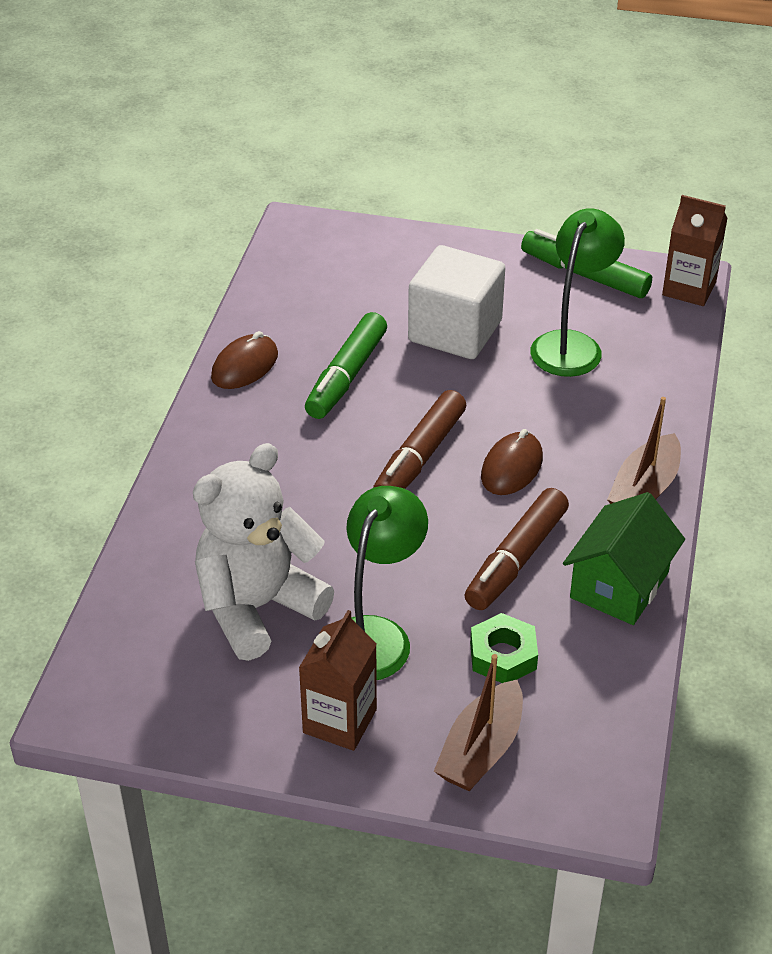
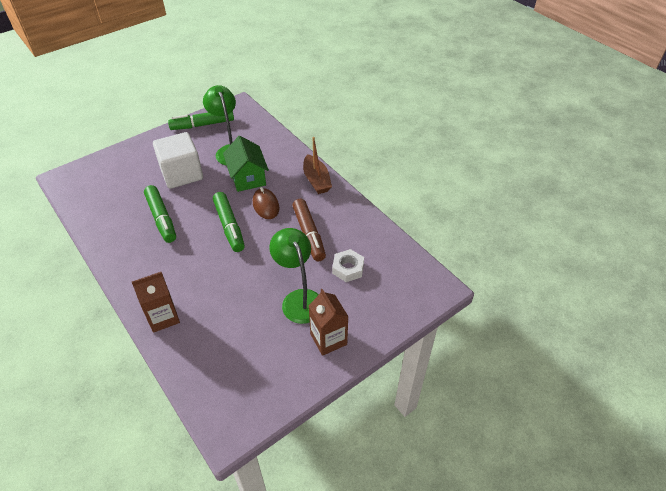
camera: 50 degrees left, 5 degrees up
(245, 366) = (113, 245): brown mouse -> none
(257, 607) = (244, 327): white teddy bear -> none
(419, 457) = (229, 226): brown marker -> green marker
(481, 750) = (383, 305): brown boat -> none
(503, 655) = (348, 268): green nut -> white nut
(619, 585) = (350, 216): green house -> green house (247, 177)
(689, 289) = (243, 107): brown carton -> brown carton (163, 317)

